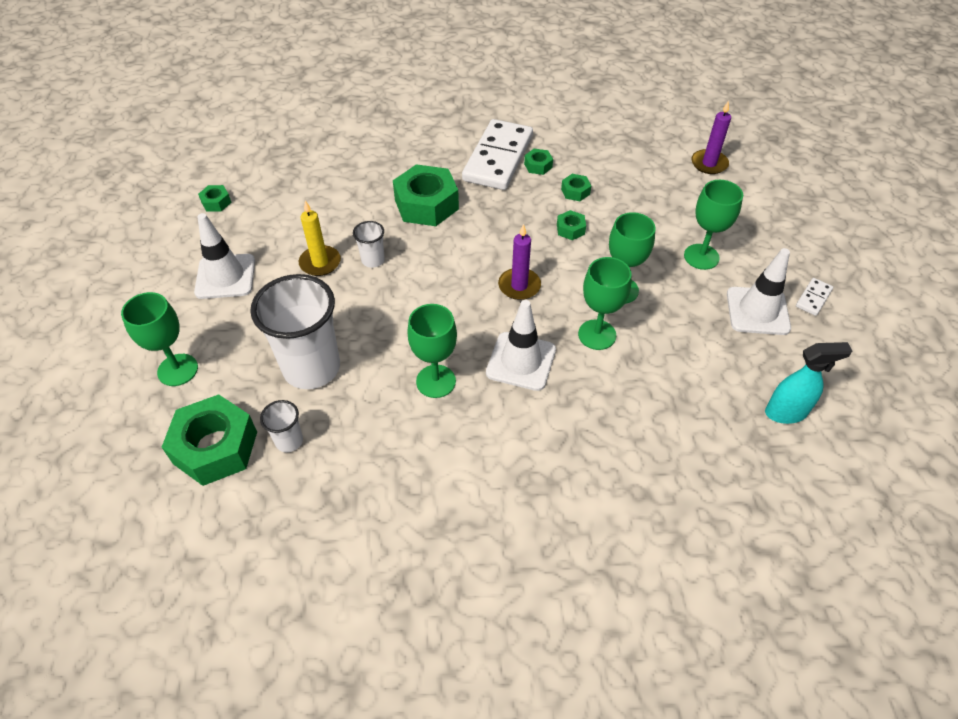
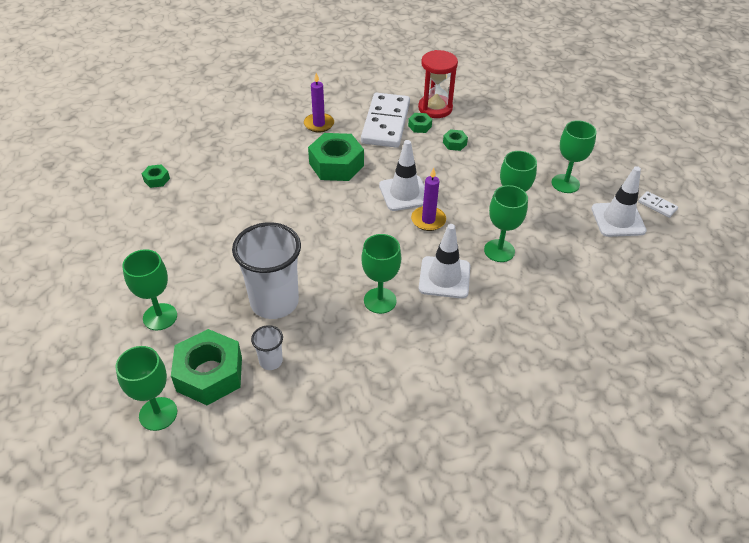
camera: 10 degrees left, 5 degrees down
(145, 488) = (158, 414): none -> green goblet
(225, 276) = (181, 238): white traffic cone -> white traffic cone (404, 193)
(320, 263) = (259, 219): yellow candle -> none
(373, 260) = (303, 212): white cup -> none
(562, 145) = (435, 108): none -> red hourglass
(570, 229) = (458, 173): green nut -> none
(709, 164) = (554, 113): purple candle -> purple candle (319, 124)
(786, 412) = (657, 292): turquoise spray bottle -> none
(813, 298) = (657, 206): white domino -> white domino turned 75 degrees counterclockwise

